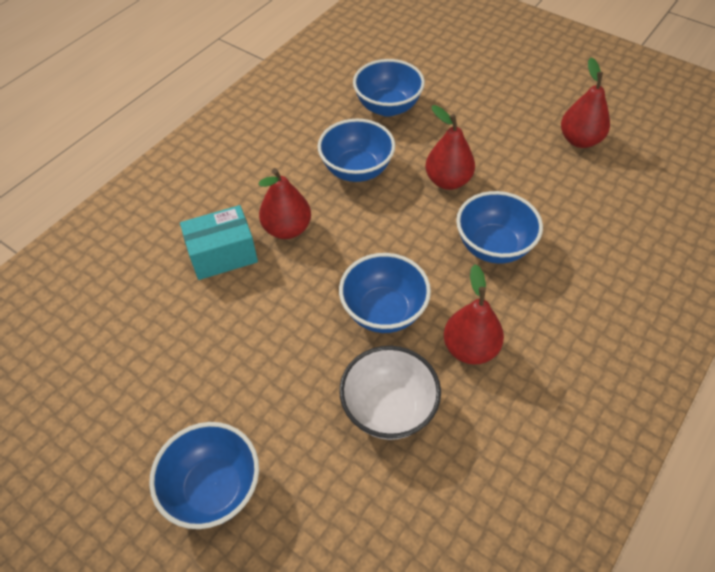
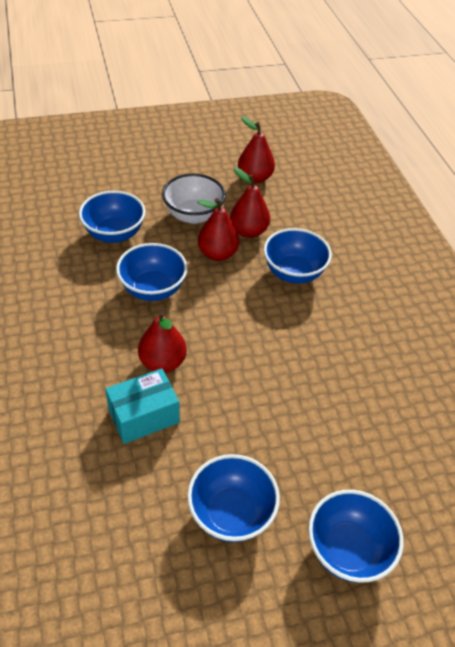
camera: 55 degrees left, 5 degrees down
(223, 254) = (144, 416): turquoise box -> turquoise box turned 45 degrees clockwise
(384, 311) = (290, 359): blue bowl -> blue bowl (231, 513)
(389, 409) = (366, 408): white bowl -> white bowl (193, 215)
(470, 348) = (357, 338): red pear -> red pear (248, 231)

